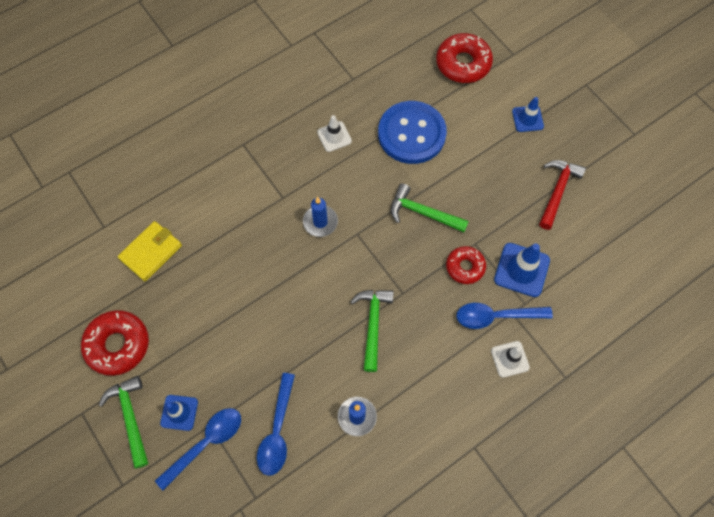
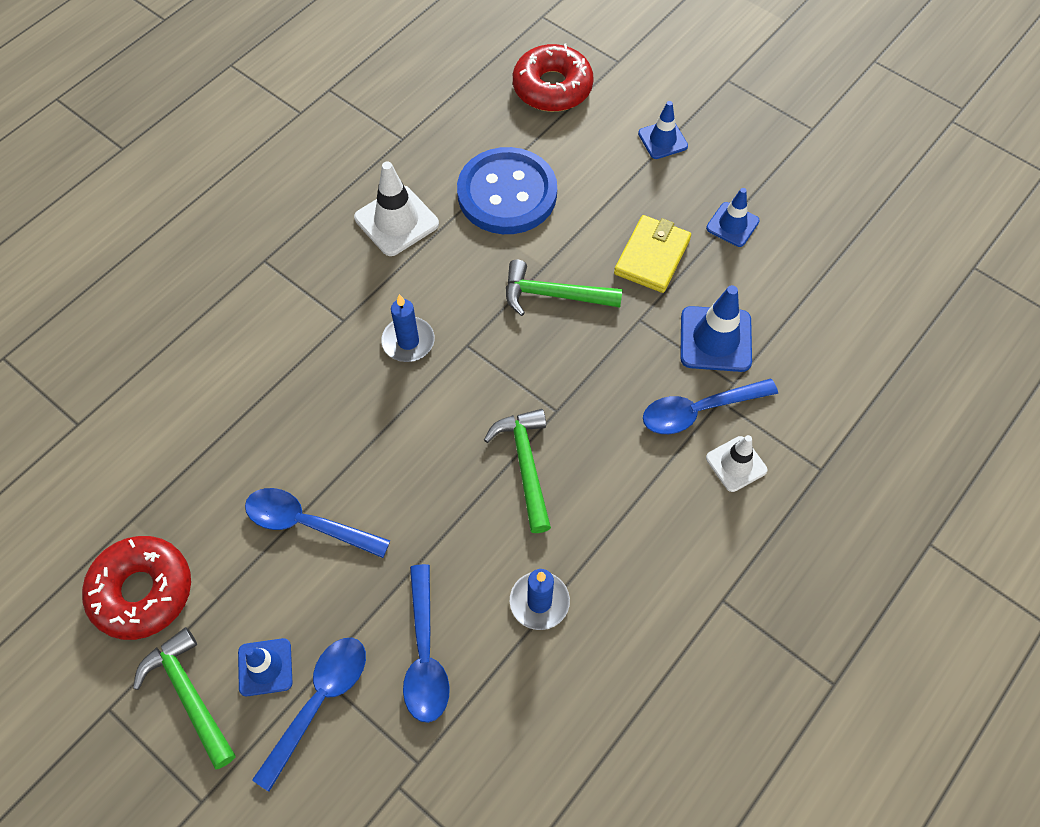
camera: 15 degrees left, 5 degrees down
(151, 252) = (161, 443): yellow wallet -> yellow wallet (652, 256)
(227, 328) = (308, 523): none -> blue spoon
(334, 136) = (396, 221): white traffic cone -> white traffic cone, size x1.56
(465, 267) = (635, 354): red donut -> none
(557, 191) = (732, 225): red hammer -> blue traffic cone

